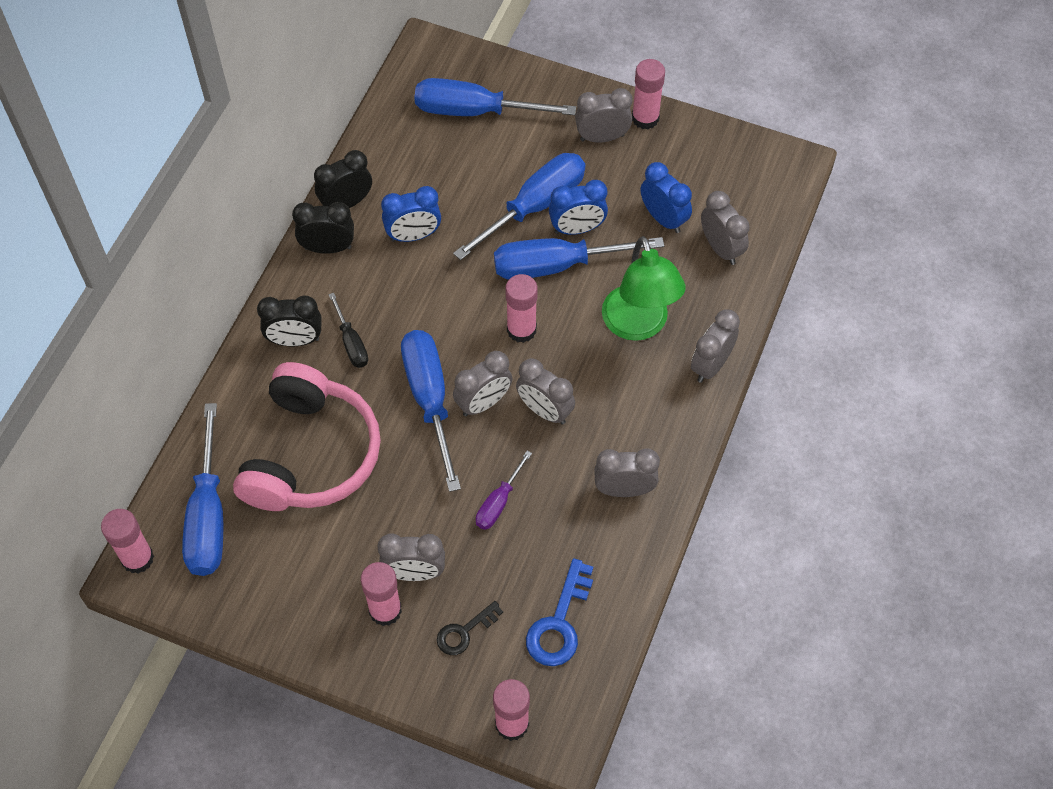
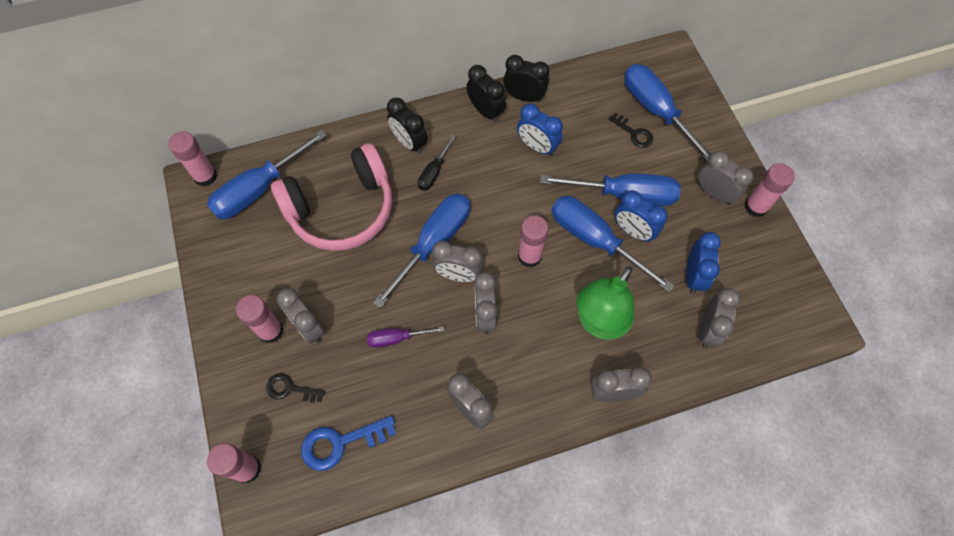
camera: 50 degrees right, 5 degrees up
(480, 147) = (634, 133): none -> black key

